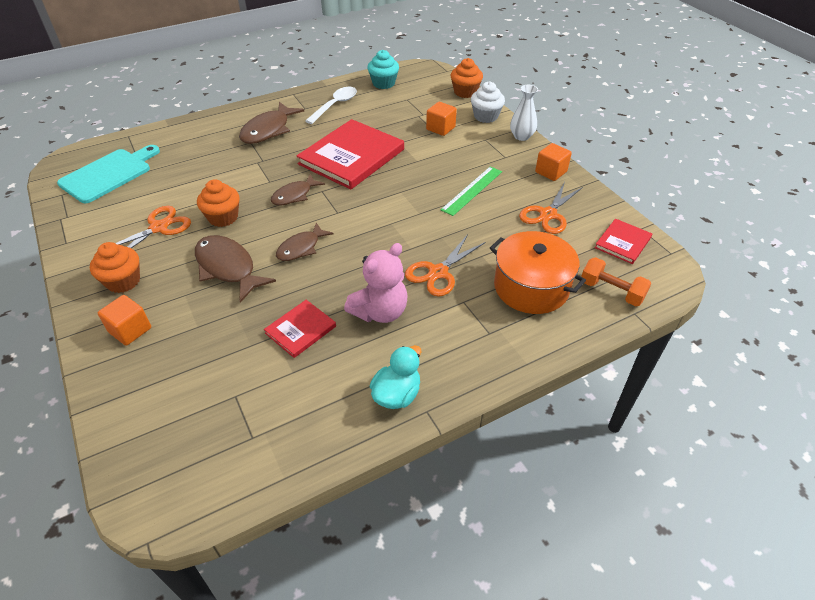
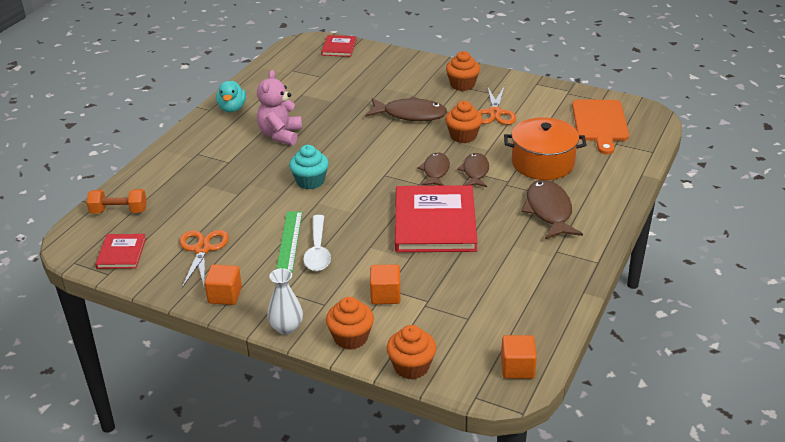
camera: 145 degrees right, 10 degrees down
(109, 174) = (600, 123): turquoise cutting board -> orange cutting board
(130, 330) = (418, 72): orange cube -> orange cube (517, 368)
(300, 330) = (320, 109): red book -> red book (339, 47)
(301, 248) = (378, 143): brown fish -> brown fish (475, 172)
(335, 105) = (532, 269): white spoon -> white spoon (318, 251)
(383, 83) = (524, 329): turquoise cupcake -> turquoise cupcake (310, 181)
(438, 272) = (262, 170): orange scissors -> none
(486, 116) = (350, 338): white cupcake -> orange cupcake
(531, 287) = (184, 189): orange pot -> orange pot (542, 163)

